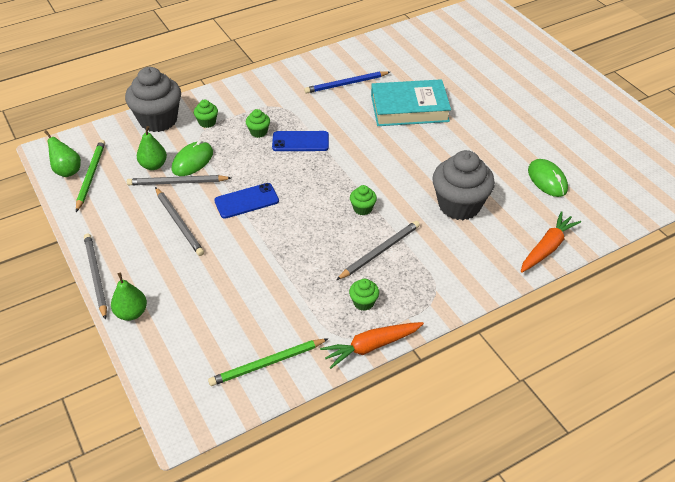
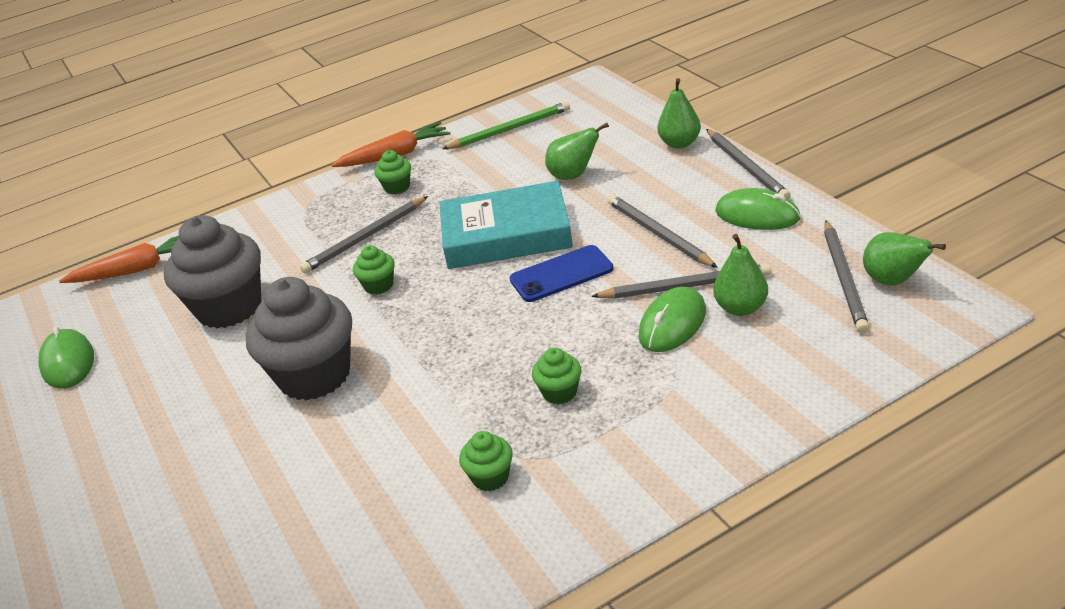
camera: 175 degrees left, 10 degrees down
(91, 176) = (844, 278): green pencil -> grey pencil
(112, 229) = (757, 215): none -> green mouse
(158, 120) = (778, 396): grey cupcake -> grey cupcake (315, 376)
(207, 122) = (671, 402): green cupcake -> green cupcake (490, 477)
(222, 290) = (573, 175): none -> green pear
(300, 141) = (476, 382): blue phone -> none
(346, 84) = (368, 537): blue pencil -> none
(409, 108) = (242, 482): turquoise book -> turquoise book (506, 235)
(547, 248) = (136, 269): orange carrot -> orange carrot turned 150 degrees counterclockwise

